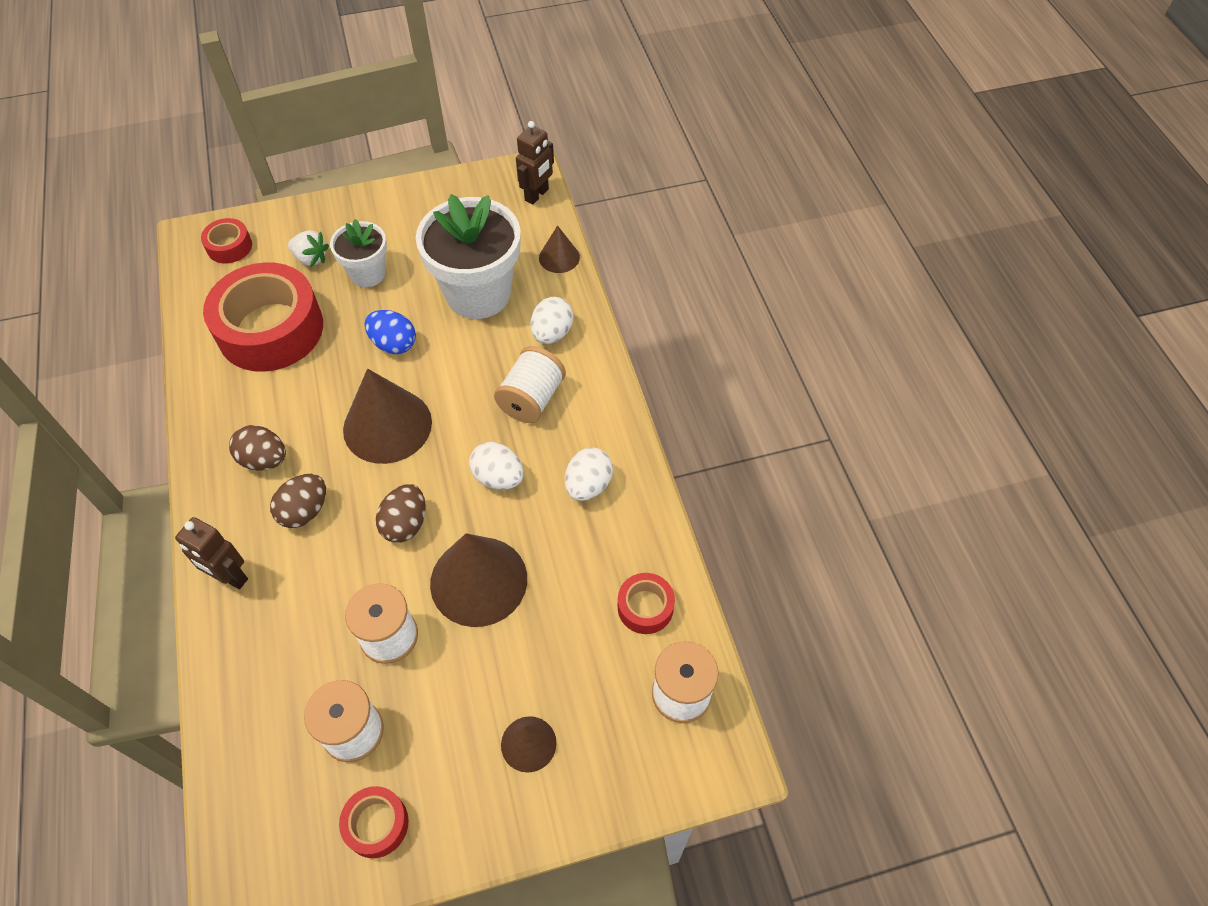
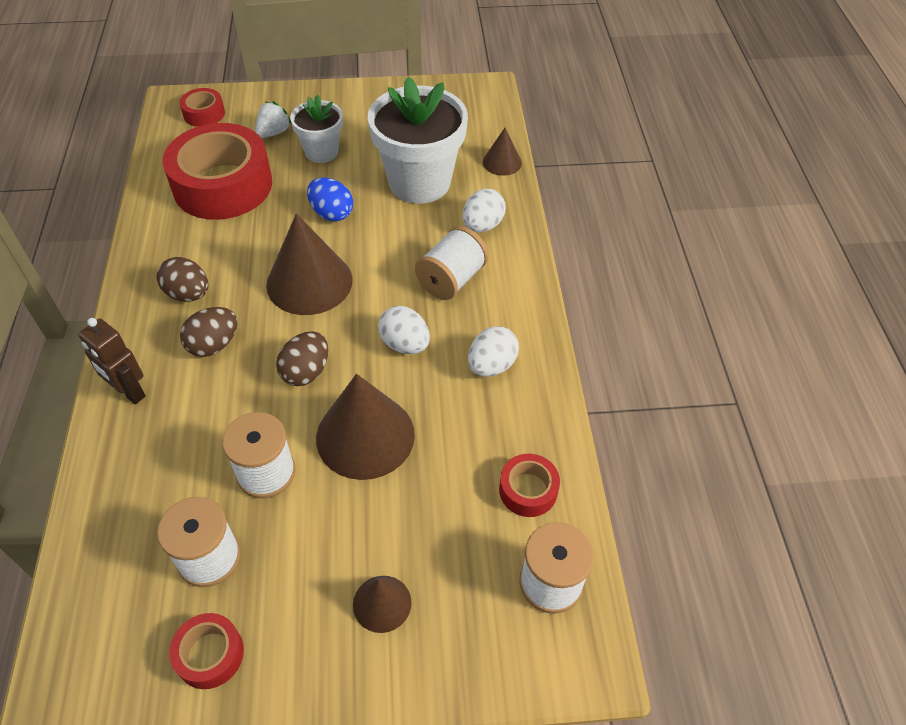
camera: 10 degrees right, 5 degrees down
(311, 258) = (273, 133): white strawberry -> white strawberry turned 90 degrees counterclockwise
(537, 195) = (491, 108): brown robot -> none

